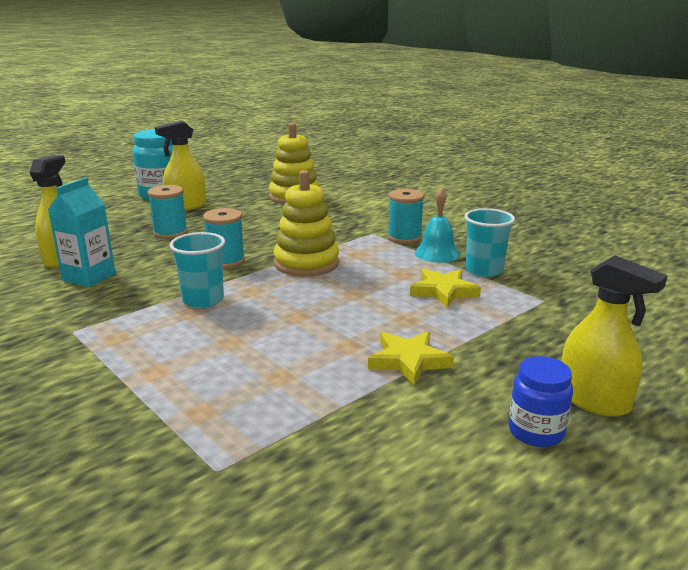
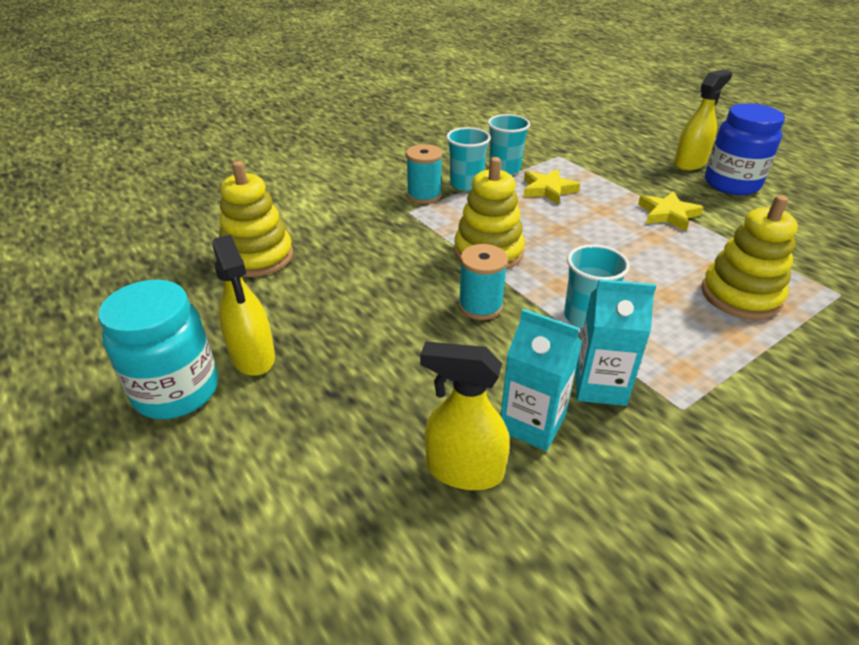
camera: 85 degrees left, 15 degrees up
(114, 301) = (600, 386): none -> turquoise carton
(170, 233) = (373, 362): turquoise spool -> none
(223, 386) = (740, 295): none -> yellow stacking toy
(437, 253) = (466, 184): turquoise bell -> turquoise cup
(536, 432) = (731, 184): blue jar -> blue jar, size x1.71

